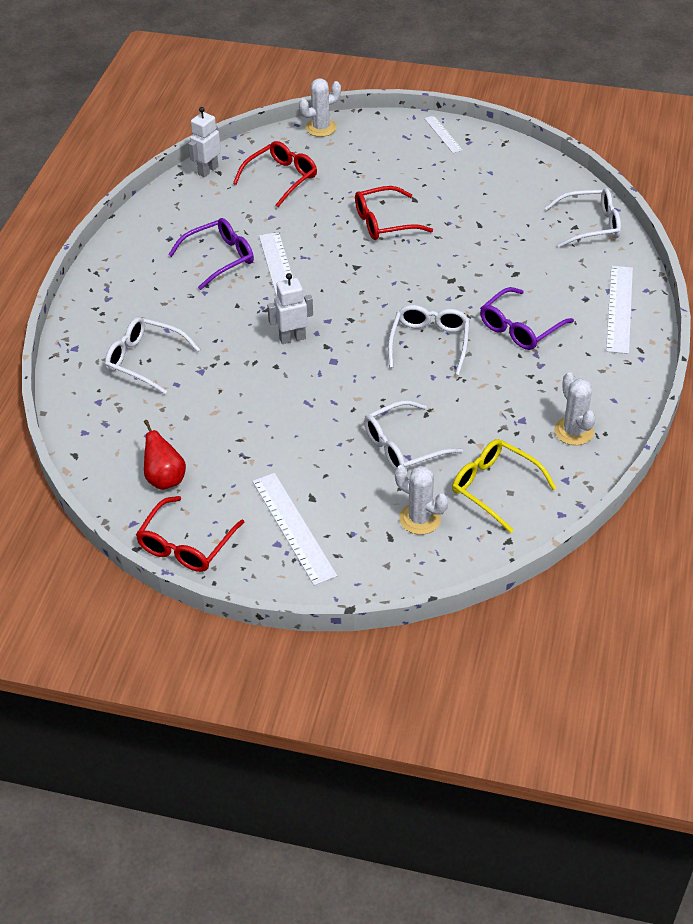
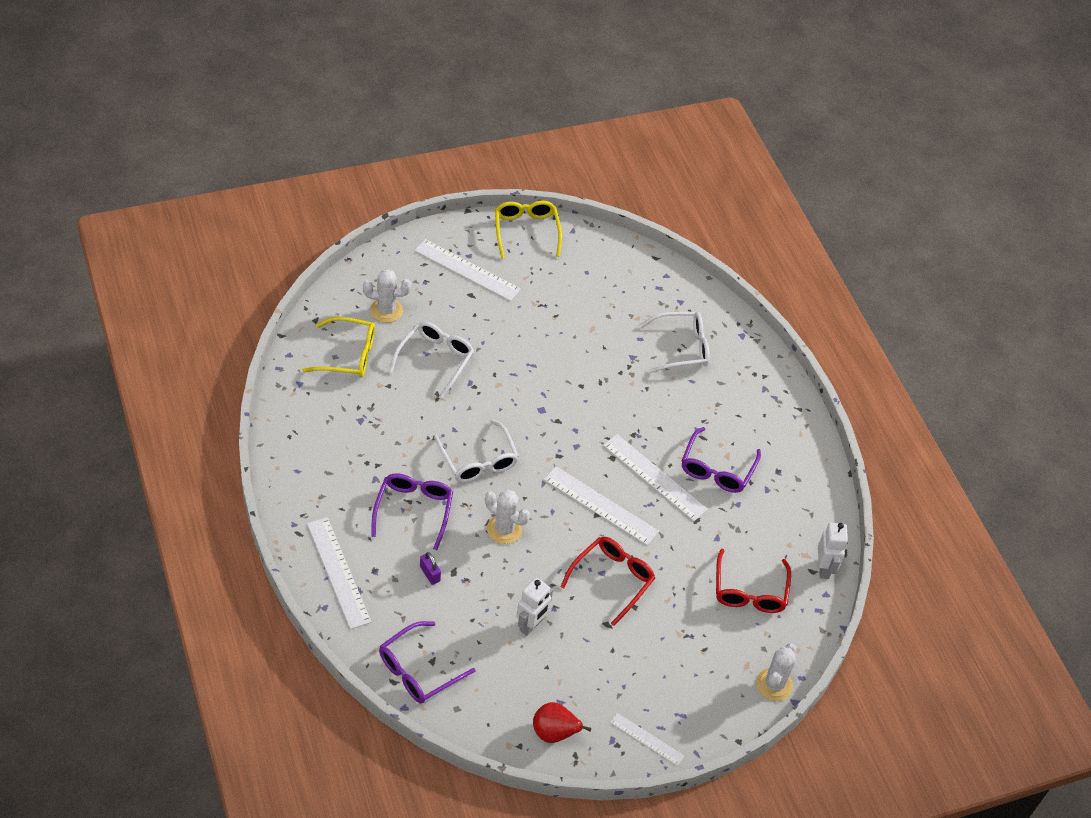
camera: 140 degrees right, 5 degrees up
(165, 479) = (580, 266): red pear -> red pear (554, 733)
(186, 545) = (526, 231): red glasses -> yellow glasses
(292, 338) = (590, 416): white robot -> white robot (531, 625)
(347, 271) = (600, 505): none -> white ruler
(537, 279) = (430, 574): none -> purple padlock
(573, 431) = (315, 427): white cactus -> white cactus (504, 529)
(590, 225) = (418, 670): white glasses -> purple glasses

